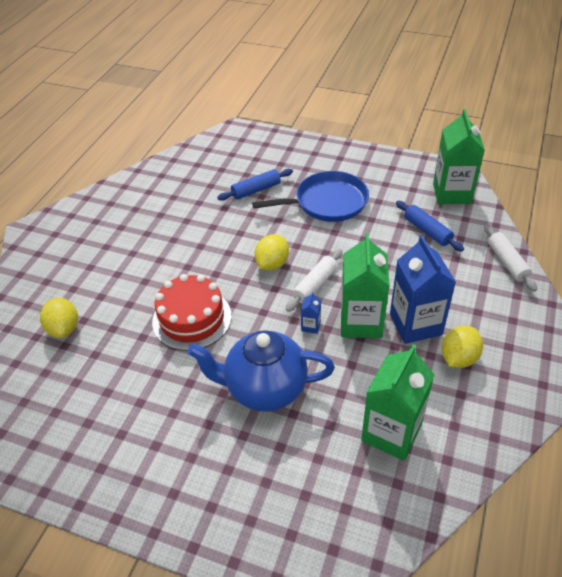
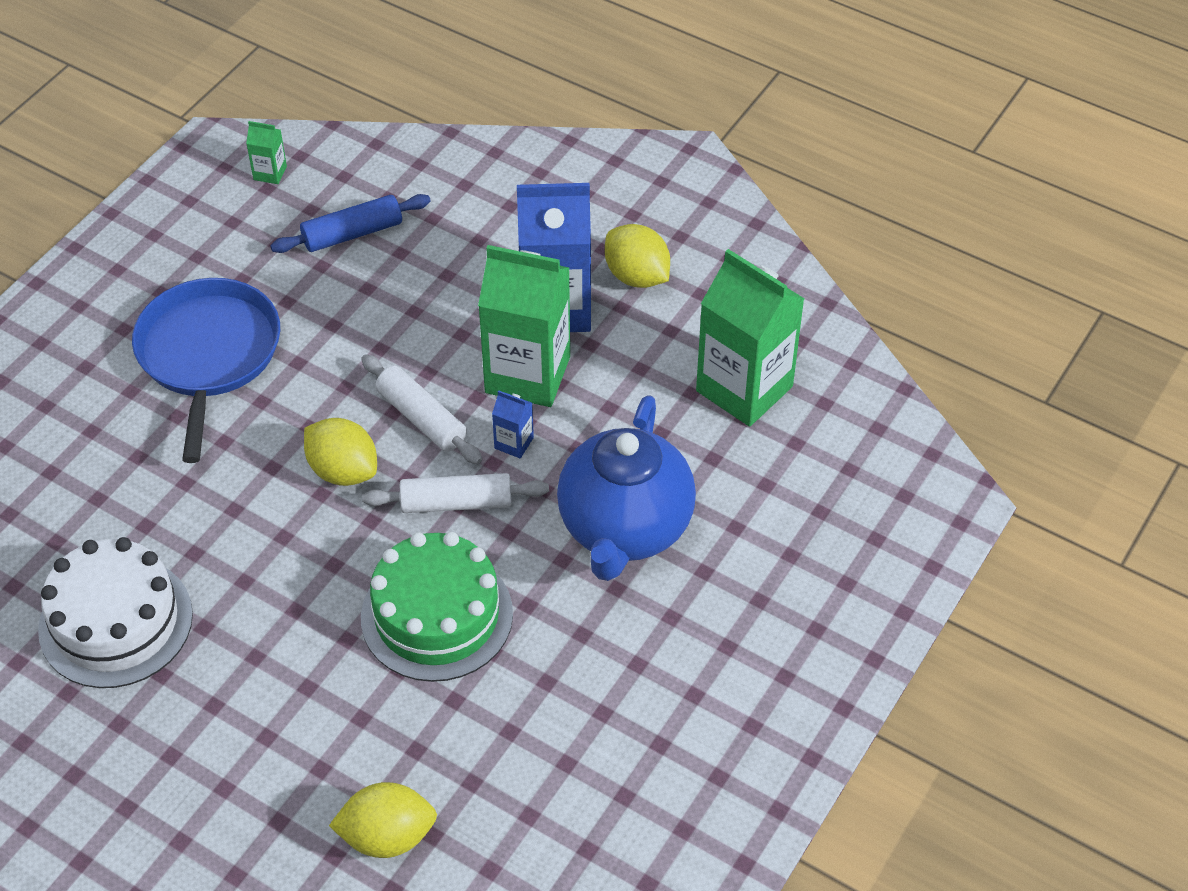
camera: 80 degrees left, 5 degrees up
(172, 213) = (116, 622): none -> white cake
(192, 319) = (437, 615): red cake -> green cake
(256, 190) = (113, 462): blue rolling pin -> none
(451, 193) = (270, 173): green carton -> green carton, size x0.41
(507, 262) = (467, 159): white rolling pin -> white rolling pin (456, 503)

